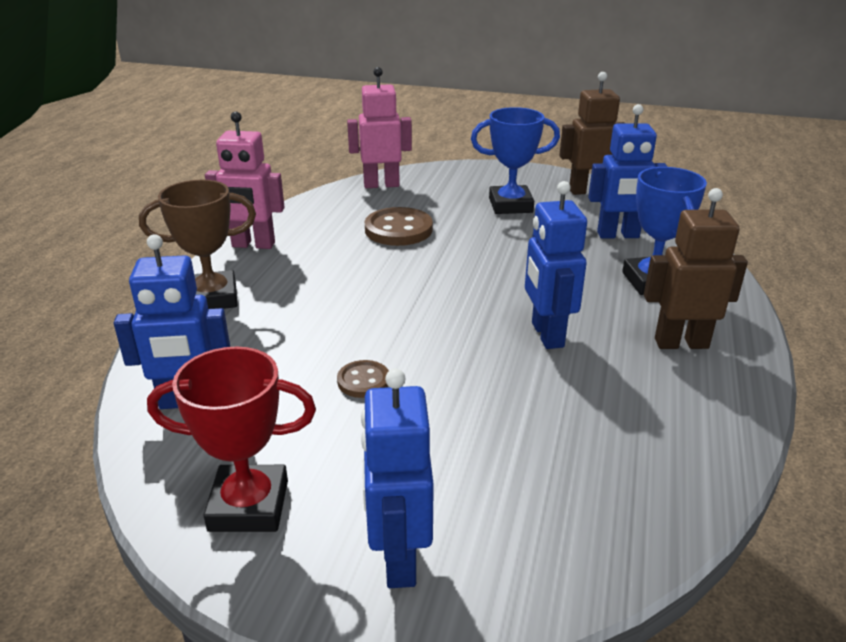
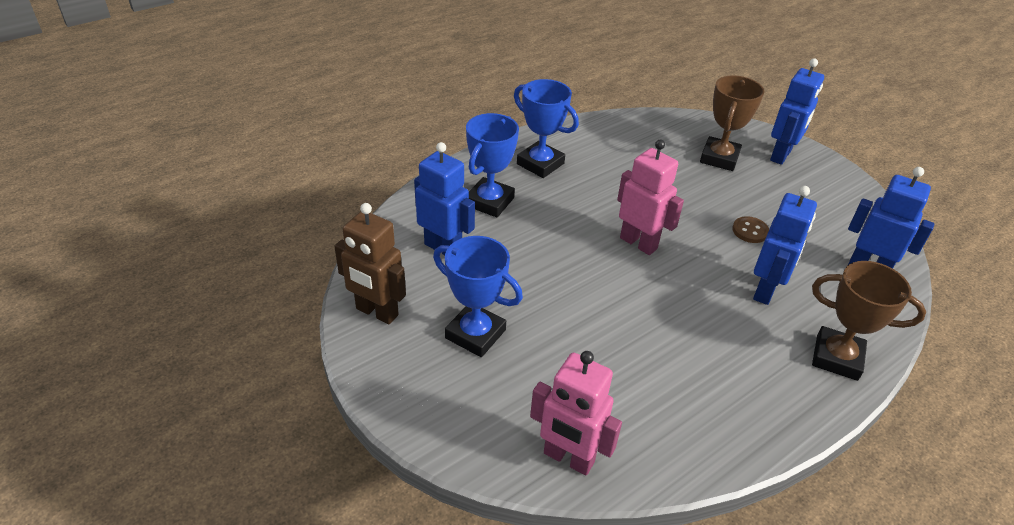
camera: 145 degrees left, 10 degrees up
(249, 506) = (842, 200): red trophy -> none
(253, 245) = (778, 417): pink robot -> pink robot (638, 243)
(398, 229) = (617, 359): brown button -> none
(493, 485) = (719, 158): none -> brown trophy
(546, 335) = (610, 204): blue robot -> blue robot (765, 290)
(681, 343) = (540, 164): brown robot -> blue trophy

